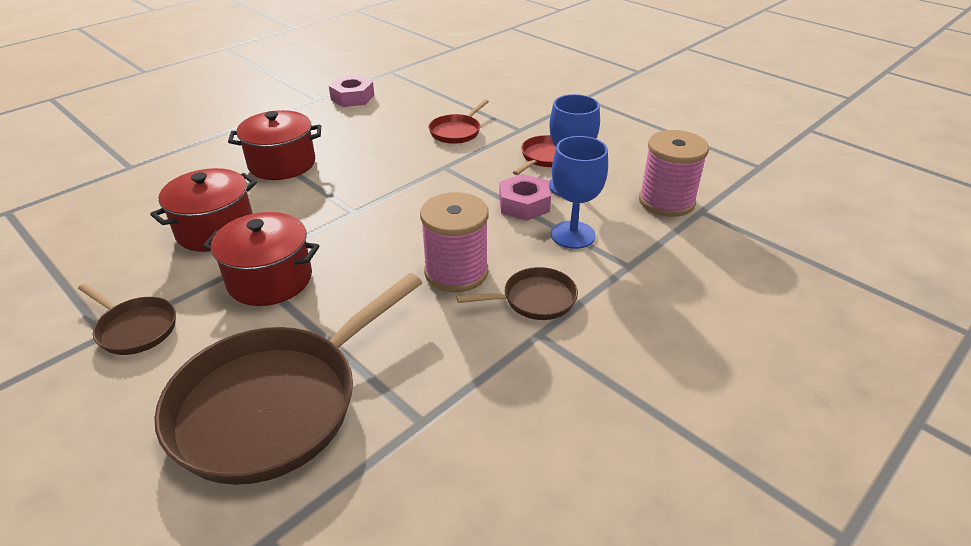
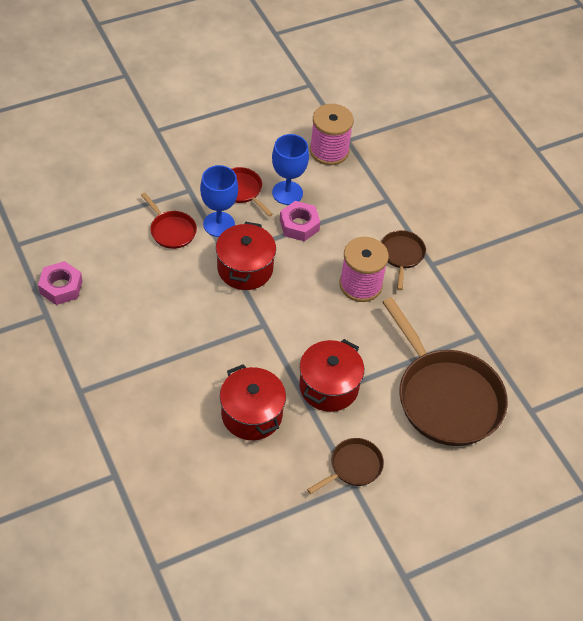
camera: 75 degrees left, 15 degrees up
(282, 164) = (167, 360): red pot -> red pot (245, 268)
(572, 235) = (345, 213): blue goblet -> blue goblet (219, 224)

